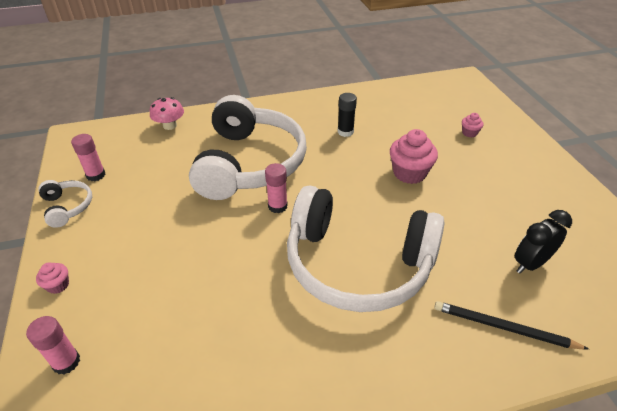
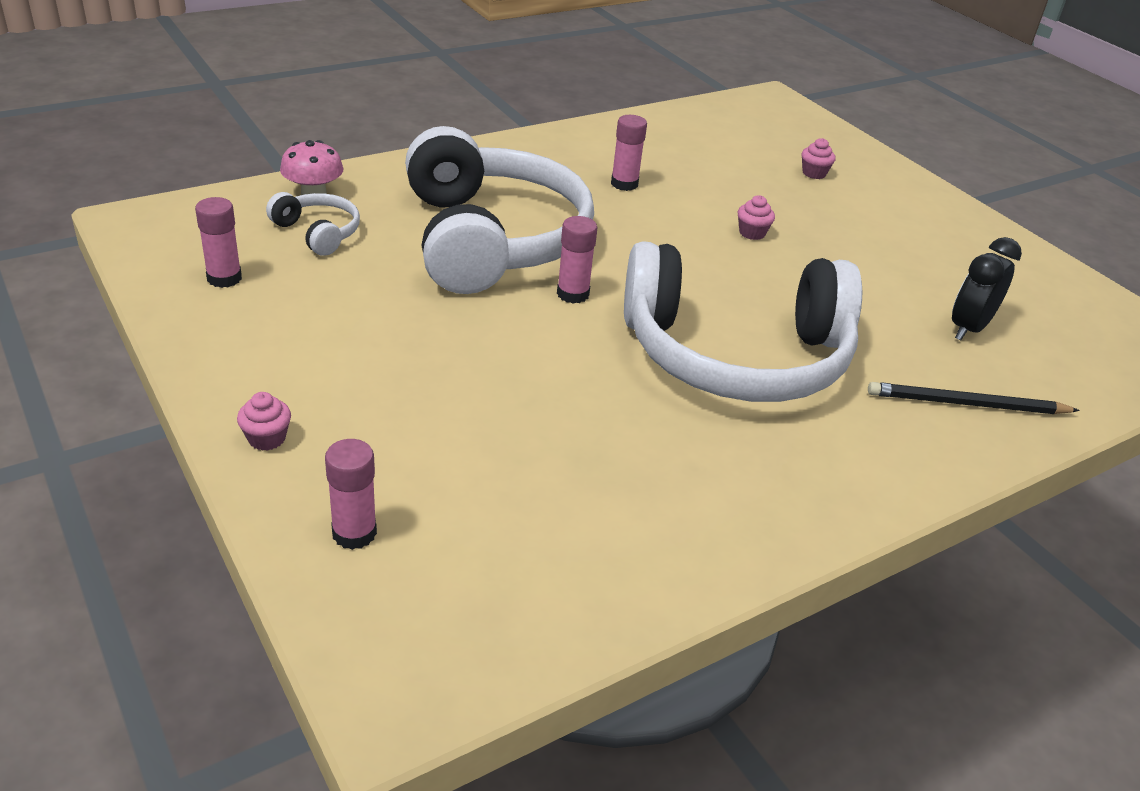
camera: 20 degrees left, 5 degrees down
(67, 207) = (203, 329): white headphones -> white headphones (318, 233)
(345, 132) = (624, 184): black glue stick -> pink glue stick
(409, 173) = (752, 233): pink cupcake -> pink cupcake, size x0.50

